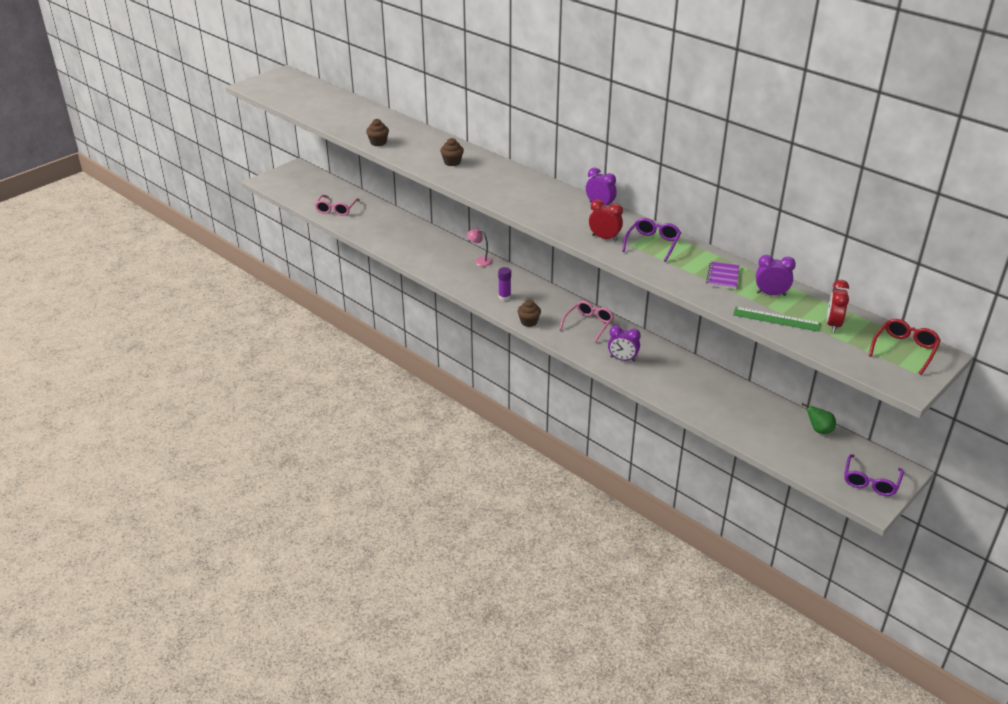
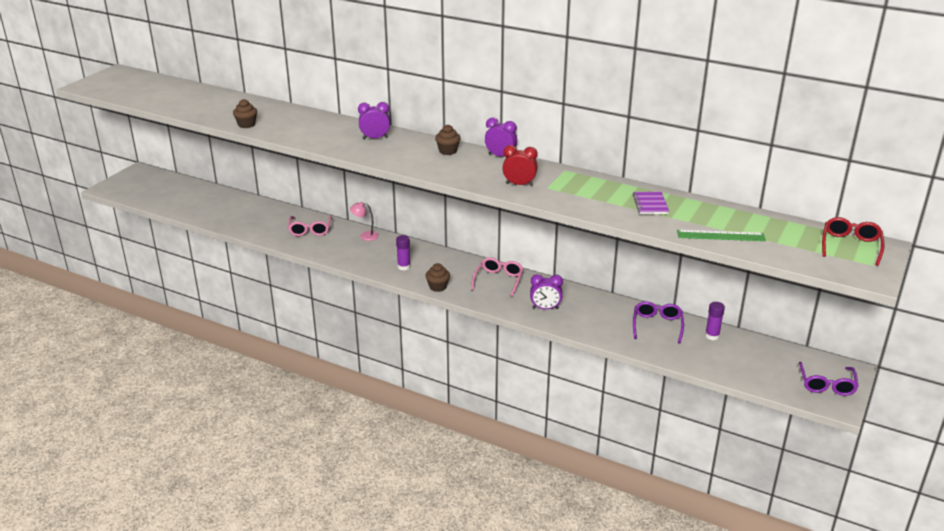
camera: 15 degrees left, 5 degrees down
(336, 210) = (195, 206): pink glasses -> pink glasses (310, 230)
(452, 162) = (332, 134): brown cupcake -> brown cupcake (448, 151)
(653, 243) = (568, 183): purple glasses -> purple glasses (657, 325)
(771, 294) = (703, 214): purple clock -> purple clock (375, 138)
(776, 413) = (712, 336): none -> purple glue stick
(819, 430) = (758, 345): green pear -> none
(833, 325) = (774, 233): red clock -> none

